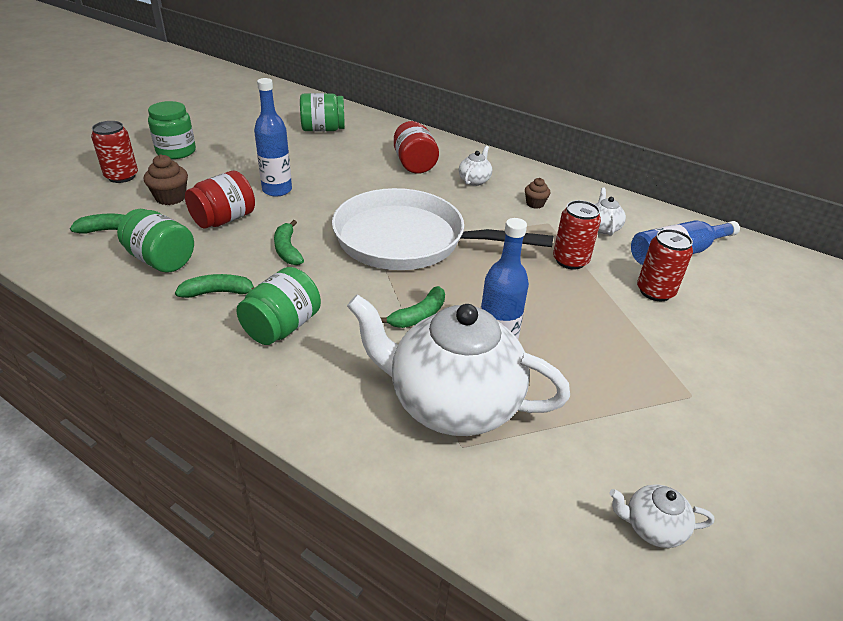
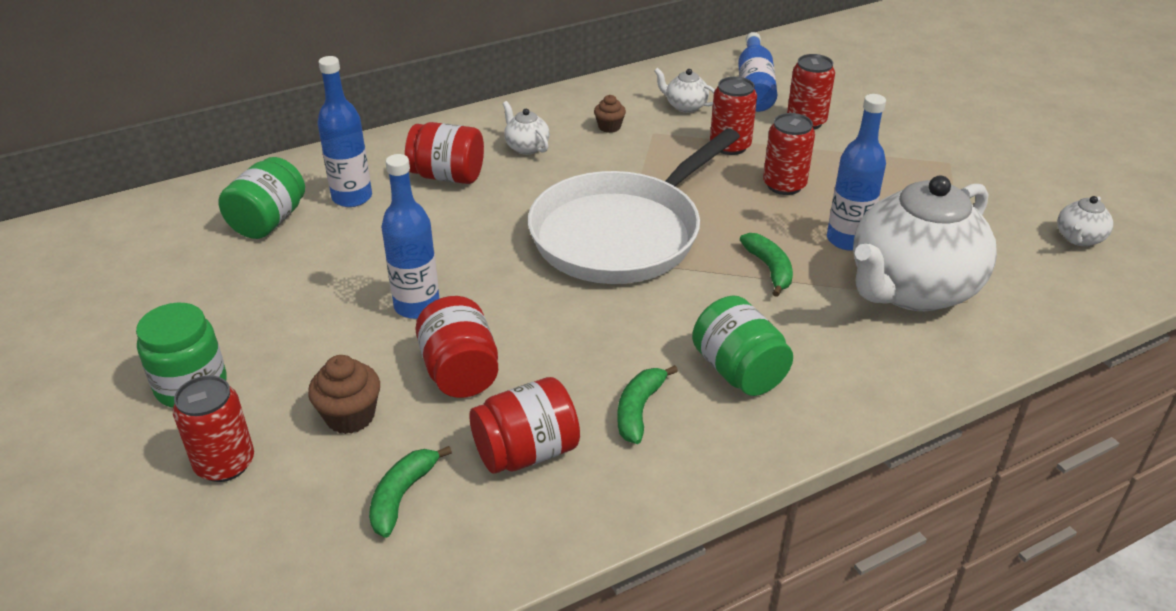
camera: 60 degrees left, 0 degrees up
(161, 260) = (526, 452): green jar -> red jar
(287, 250) = (579, 331): green banana -> none
(365, 144) = (352, 197): none -> blue bottle
(543, 299) = (784, 185): none -> red can

